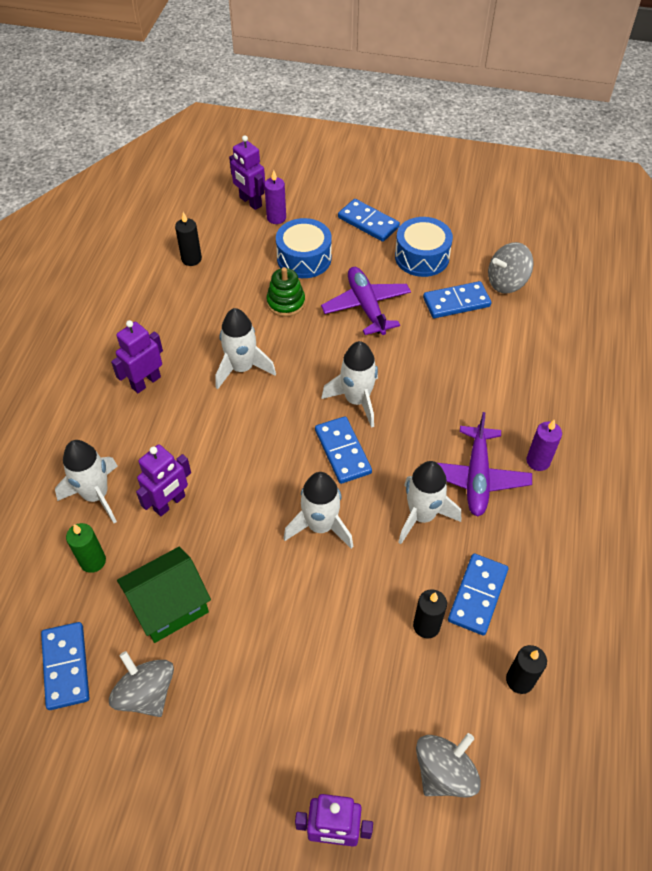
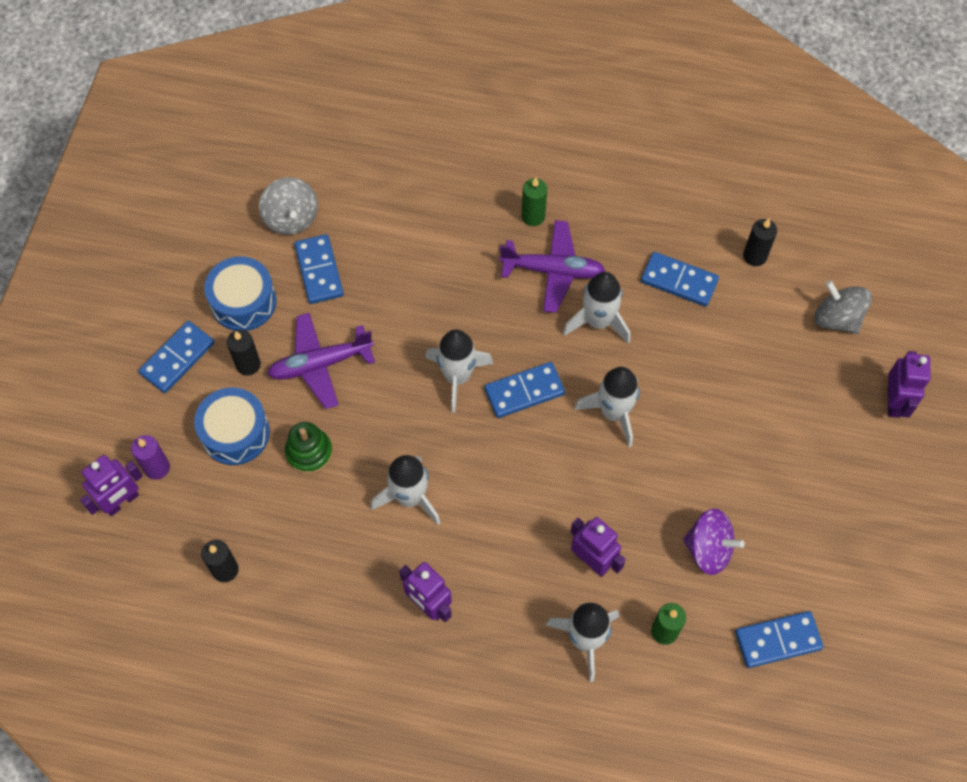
camera: 90 degrees left, 10 degrees up
(146, 693) = (796, 562): grey spinning top -> none
(170, 606) = (708, 549): green house -> purple spinning top
(426, 626) = (711, 324): black candle -> black candle (248, 364)
(538, 461) = (533, 216): purple candle -> green candle

